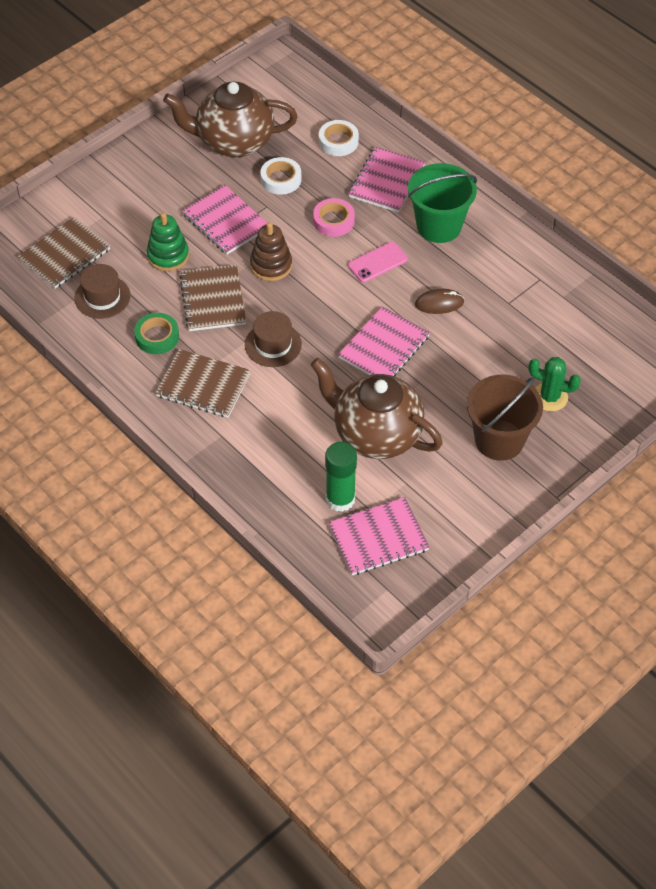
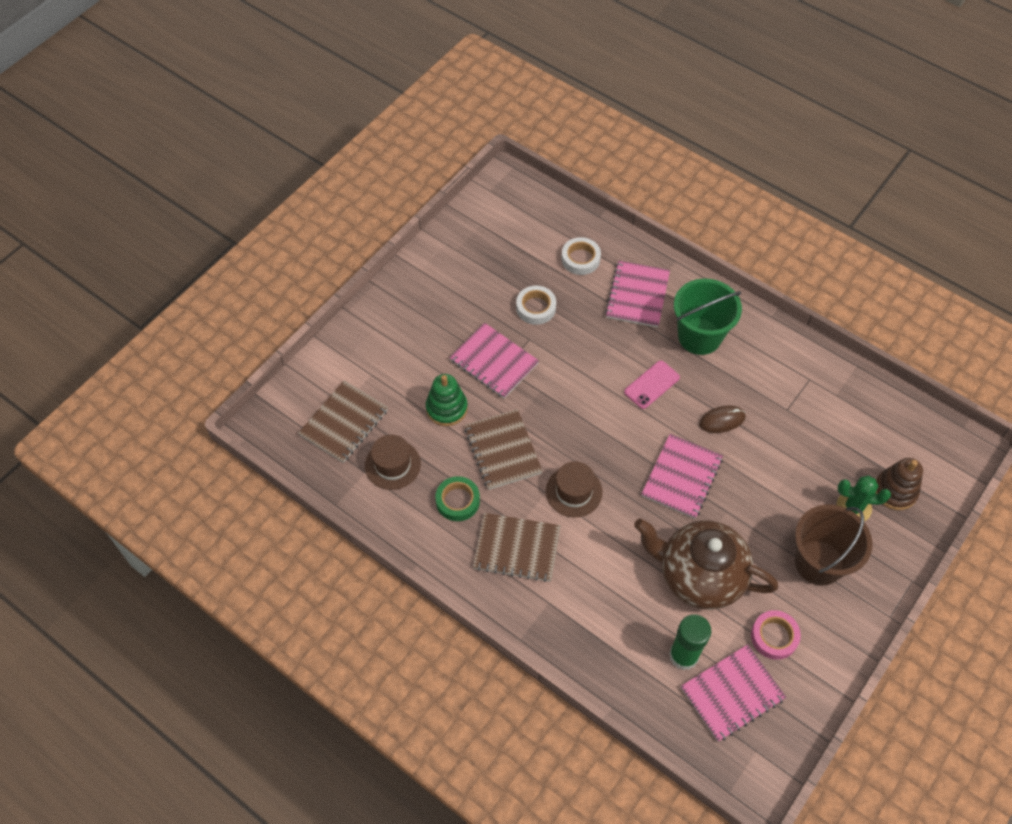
camera: 10 degrees left, 5 degrees up
(234, 142) = (480, 273): brown teapot -> none
(271, 265) = (550, 404): brown stacking toy -> brown stacking toy (895, 491)
(333, 221) = (598, 345): pink tape -> pink tape (774, 636)

